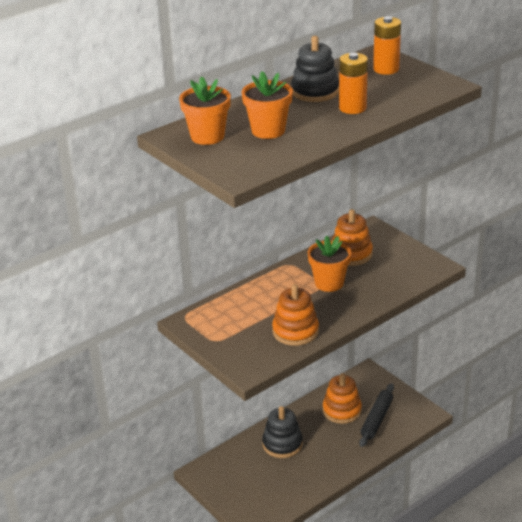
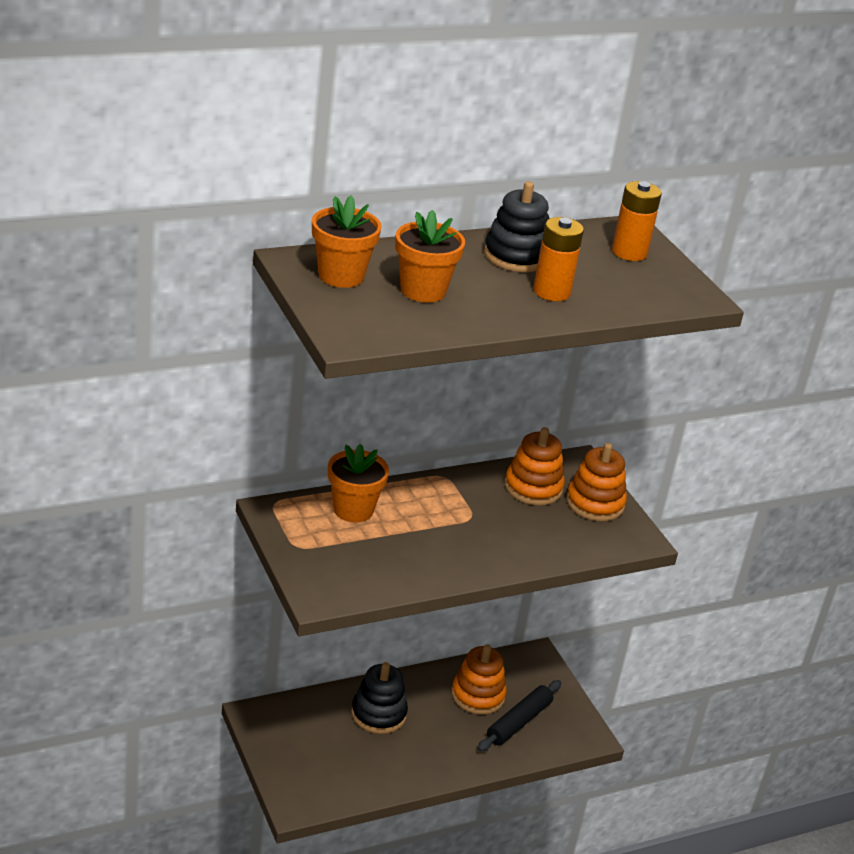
camera: 10 degrees right, 0 degrees up
(295, 331) = (406, 567): orange stacking toy -> orange stacking toy (595, 503)
(329, 283) = (483, 517): orange flower pot -> orange flower pot (353, 510)

